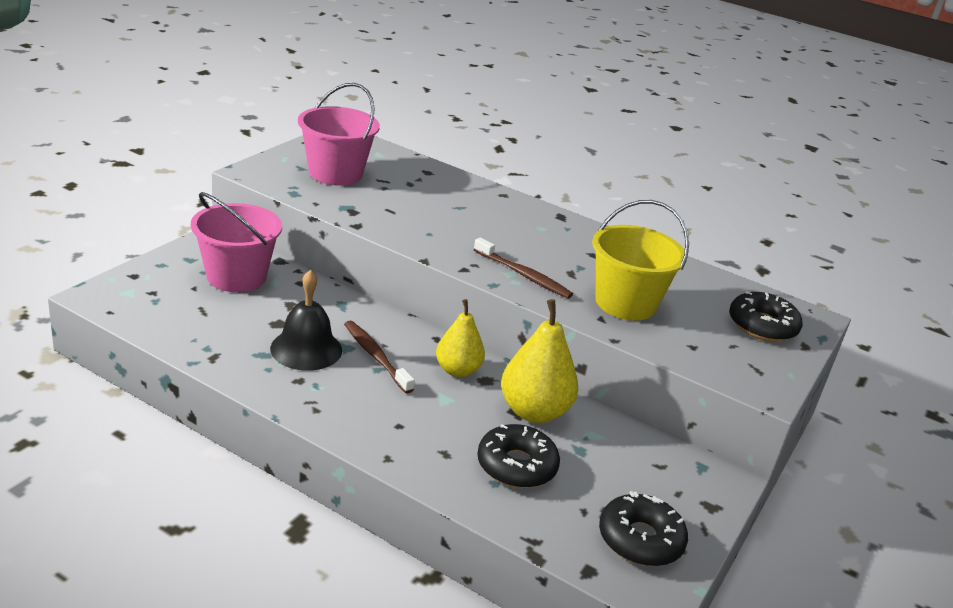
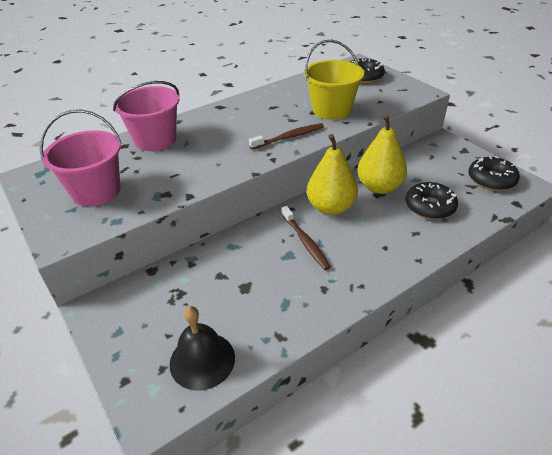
camera: 60 degrees left, 10 degrees up
(236, 276) = (164, 302): pink bucket -> pink bucket (155, 140)
(306, 349) = (285, 277): black bell -> black bell (202, 360)
(376, 356) = (305, 242): brown toothbrush -> brown toothbrush turned 105 degrees counterclockwise
(457, 370) = (331, 207): yellow pear -> yellow pear, size x1.51

